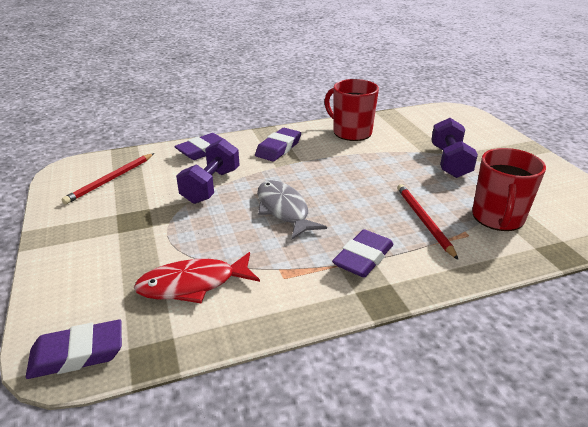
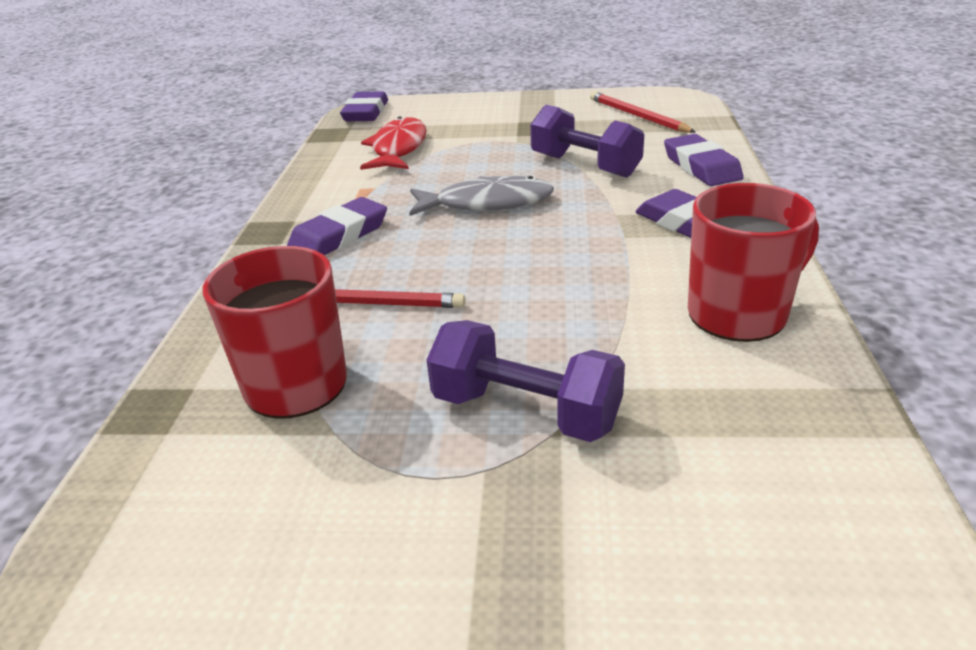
camera: 115 degrees right, 0 degrees up
(363, 258) = (339, 236): purple eraser -> purple eraser turned 75 degrees clockwise

